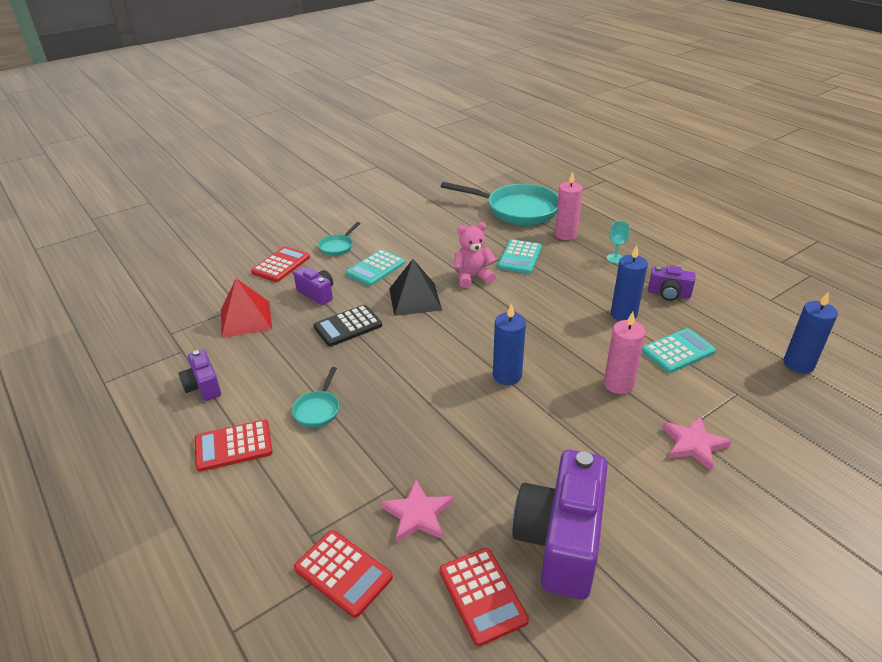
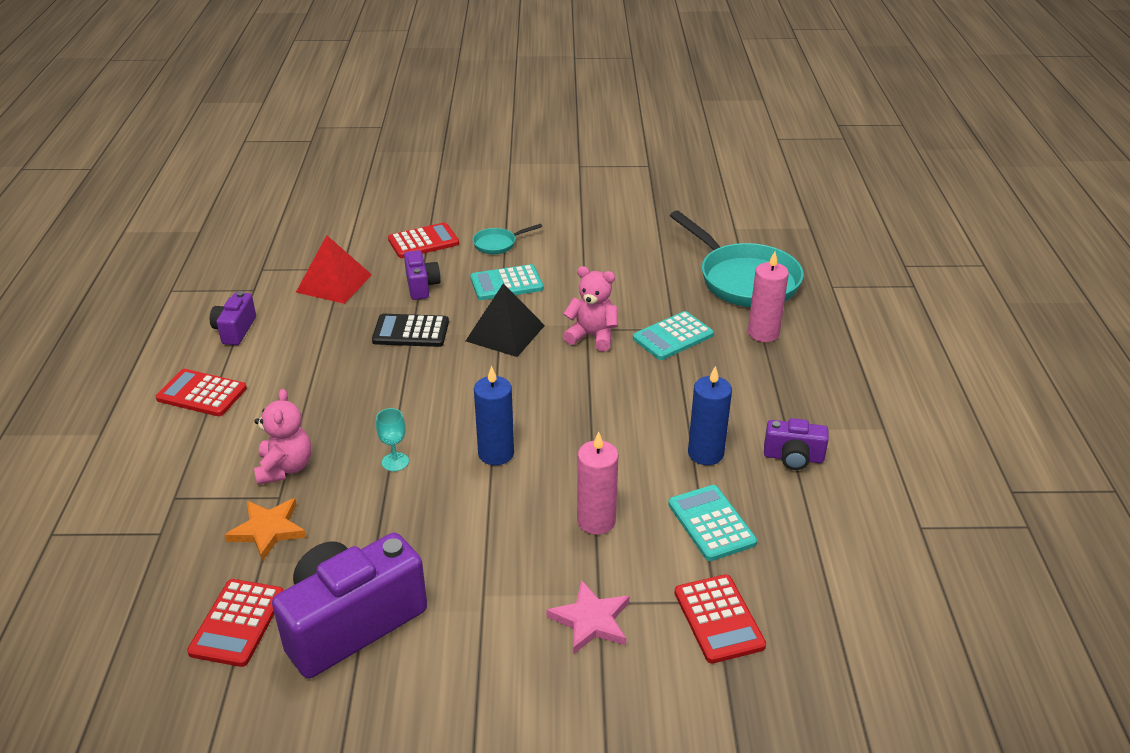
camera: 35 degrees right, 0 degrees up
(318, 409) = (297, 397): turquoise pan -> none
(343, 573) = (164, 540): red calculator -> red calculator (719, 619)
(373, 463) = (285, 468): none -> pink teddy bear
(418, 514) = (268, 530): pink star -> orange star
(615, 258) = (785, 387): turquoise goblet -> turquoise goblet (395, 462)
(668, 294) = (793, 457): purple camera -> purple camera turned 45 degrees counterclockwise
(678, 351) = (711, 523): turquoise calculator -> turquoise calculator turned 120 degrees counterclockwise
(798, 364) = (840, 614): blue candle -> none

